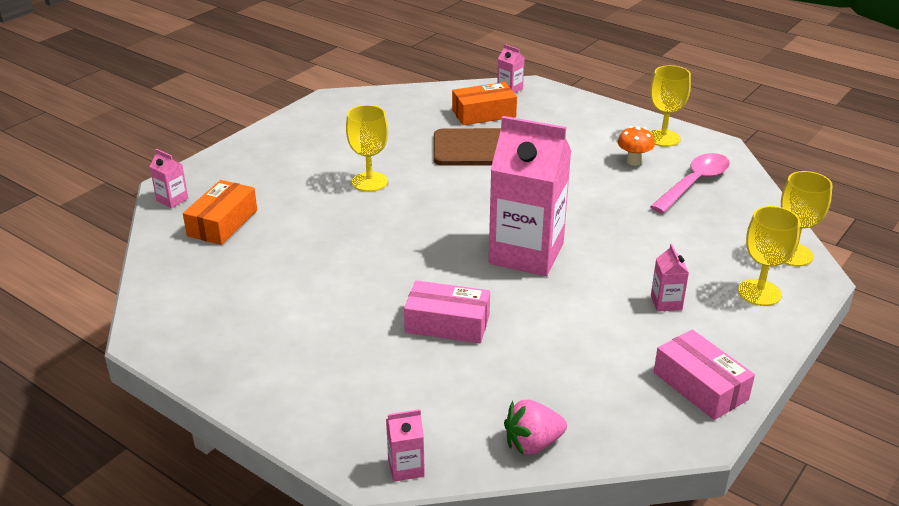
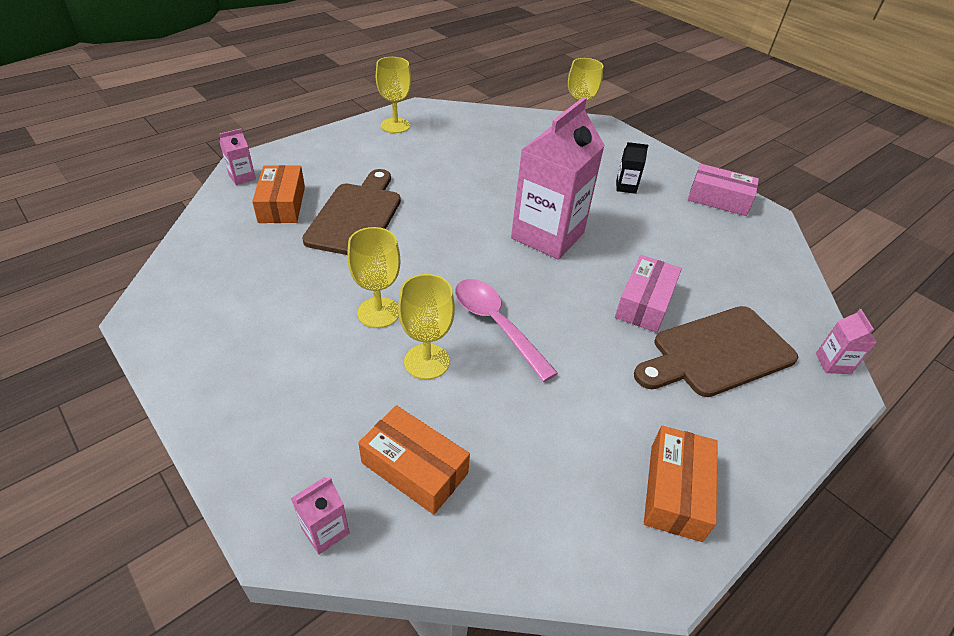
camera: 80 degrees left, 10 degrees up
(219, 345) = (675, 491): none -> orange box
(390, 374) = (717, 353): none -> brown cutting board
(532, 444) = (791, 288): pink strawberry -> none
(633, 161) = (425, 148): orange mushroom -> none
(666, 303) = (626, 187): pink carton -> black carton
(694, 183) = (471, 132): pink spoon -> pink spoon (496, 325)
(700, 386) = (718, 199): pink box -> pink box turned 45 degrees clockwise
(759, 292) = (618, 148): yellow goblet -> yellow goblet (426, 361)

